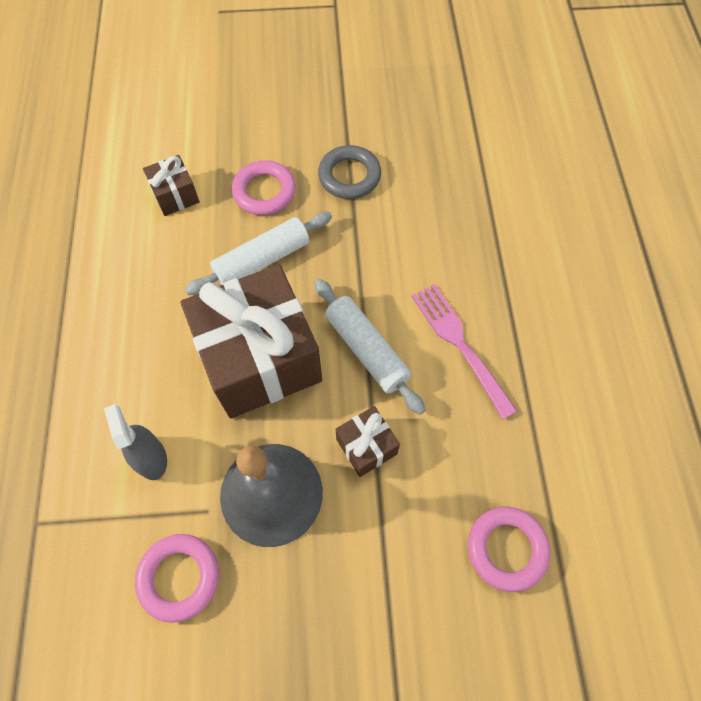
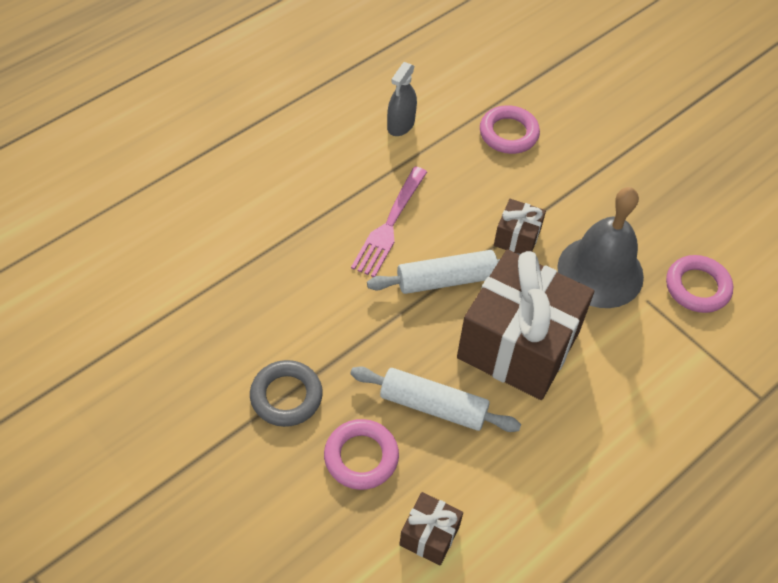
camera: 130 degrees left, 10 degrees down
(151, 458) = (653, 361): grey spray bottle -> grey spray bottle (401, 124)
(367, 350) = (446, 279): white rolling pin -> white rolling pin turned 60 degrees clockwise

